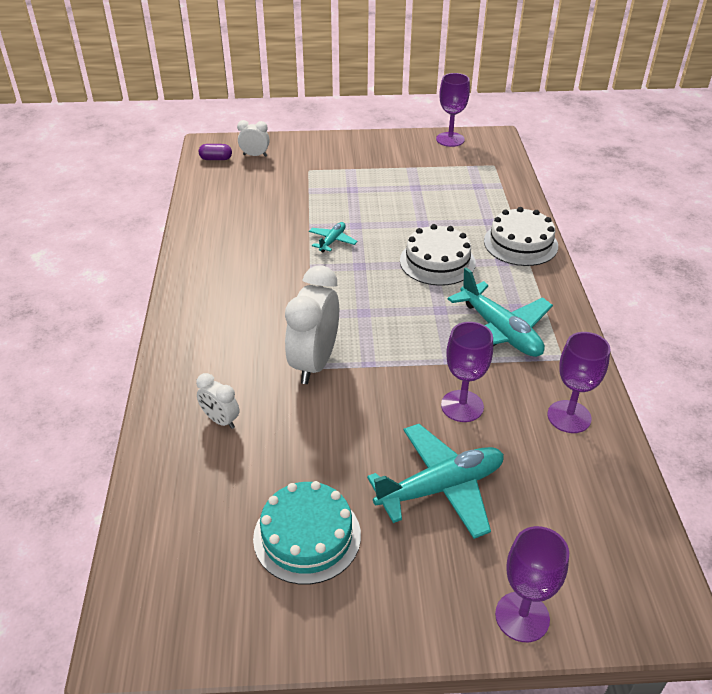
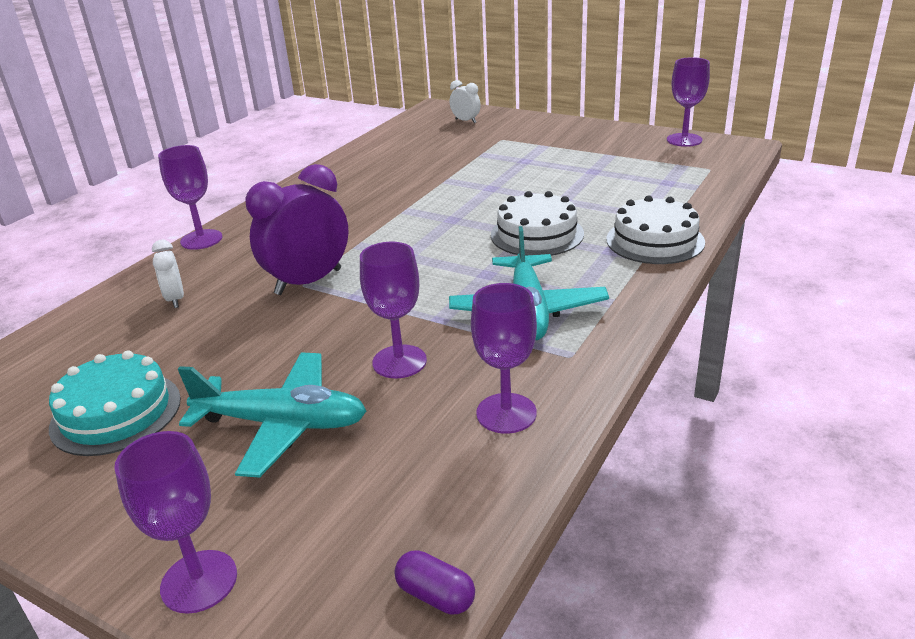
camera: 35 degrees right, 10 degrees down
(164, 353) = (201, 239): none -> purple goblet
(216, 159) = (428, 118): purple capsule -> purple capsule (435, 595)
(314, 363) = (308, 282): white clock -> purple clock
(332, 241) = (452, 195): turquoise plane -> none

